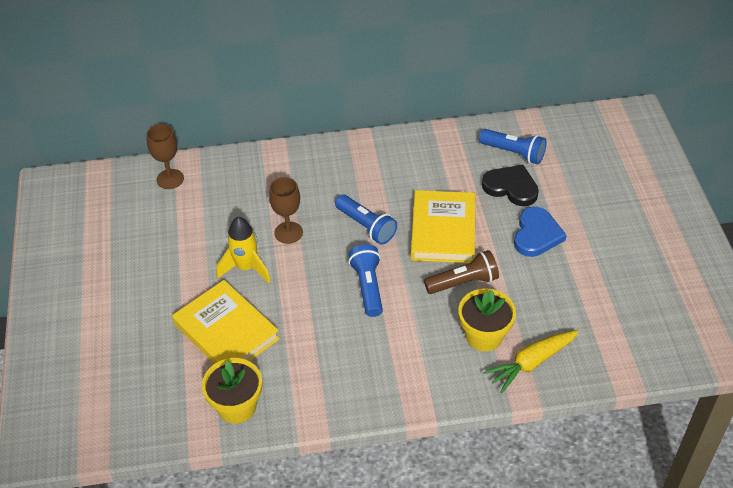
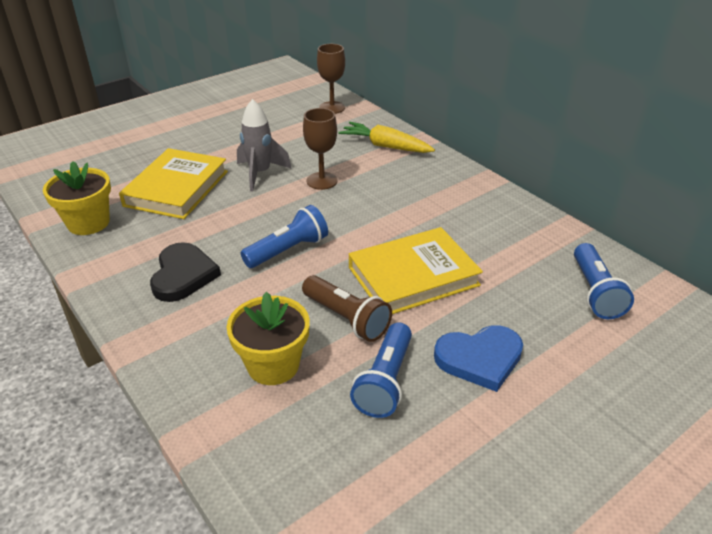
camera: 60 degrees right, 10 degrees down
(246, 268) = (260, 173): yellow rocket -> grey rocket
(366, 226) = (370, 222): blue flashlight -> blue flashlight (385, 381)
(511, 187) = (536, 309): black heart -> black heart (183, 275)
(531, 363) = (252, 427): yellow carrot -> yellow carrot (385, 146)

